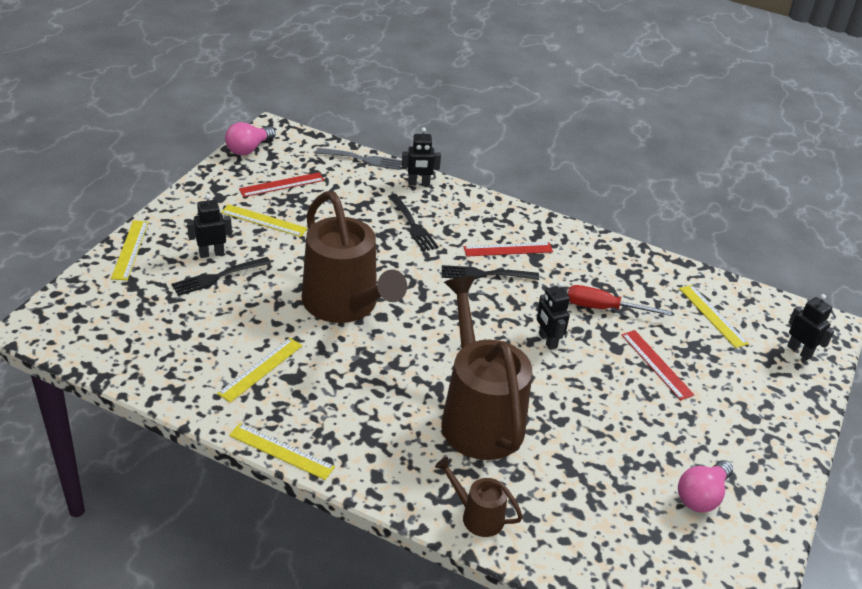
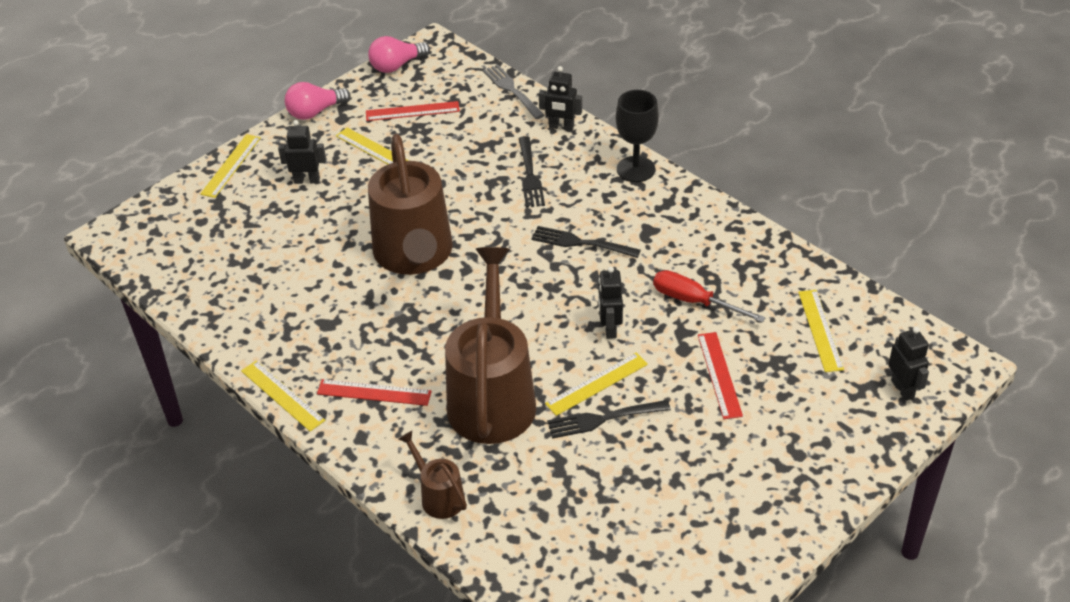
camera: 25 degrees right, 5 degrees up
(218, 276) = (303, 206): black fork -> black fork (604, 419)
(261, 369) = (300, 310): yellow ruler -> yellow ruler (597, 384)
(362, 159) = (512, 90): grey fork -> grey fork turned 150 degrees counterclockwise
(498, 210) = (636, 169): none -> black goblet
(508, 249) = (622, 218): red ruler -> red ruler (374, 393)
(701, 496) = (686, 525): pink light bulb -> pink light bulb (315, 112)

